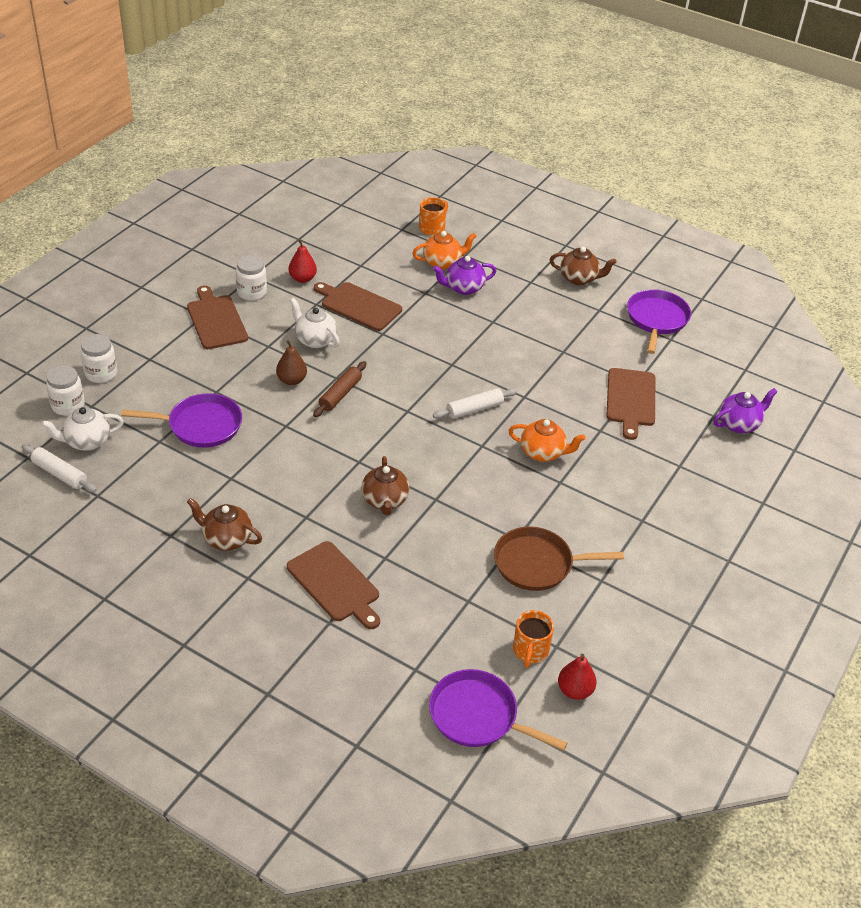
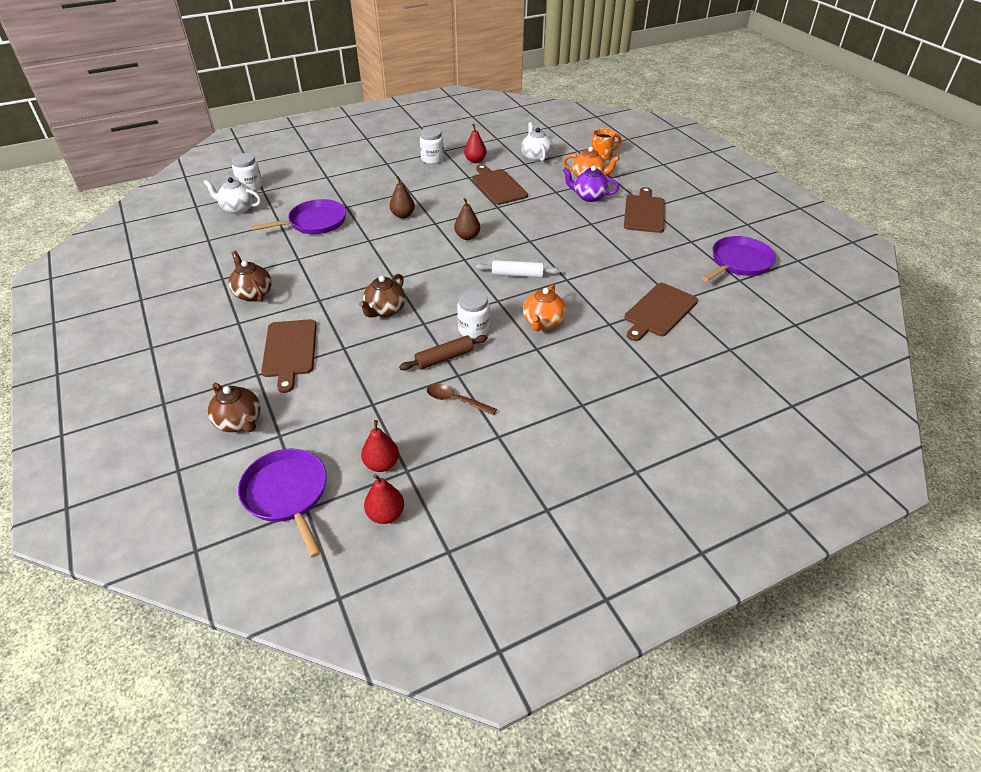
camera: 35 degrees right, 0 degrees up
(59, 474) = (201, 221): white rolling pin -> none
(101, 373) = (289, 176): white jar -> white jar (473, 329)
(201, 425) = (315, 222): purple pan -> purple pan turned 60 degrees counterclockwise
(216, 320) = (392, 168): brown cutting board -> brown cutting board (644, 212)
(315, 340) = (445, 197): white teapot -> white teapot (536, 157)
(340, 394) = (427, 234): brown rolling pin -> brown rolling pin (444, 358)
(385, 382) = (467, 237): none -> brown pear
(530, 651) = (382, 464): orange mug -> red pear
(537, 564) = (456, 400): brown pan -> brown spoon
(543, 453) = (543, 323): orange teapot -> orange teapot turned 60 degrees clockwise
(579, 278) = (693, 216): brown teapot -> brown teapot (239, 422)
(739, 424) = (750, 364): purple teapot -> none

